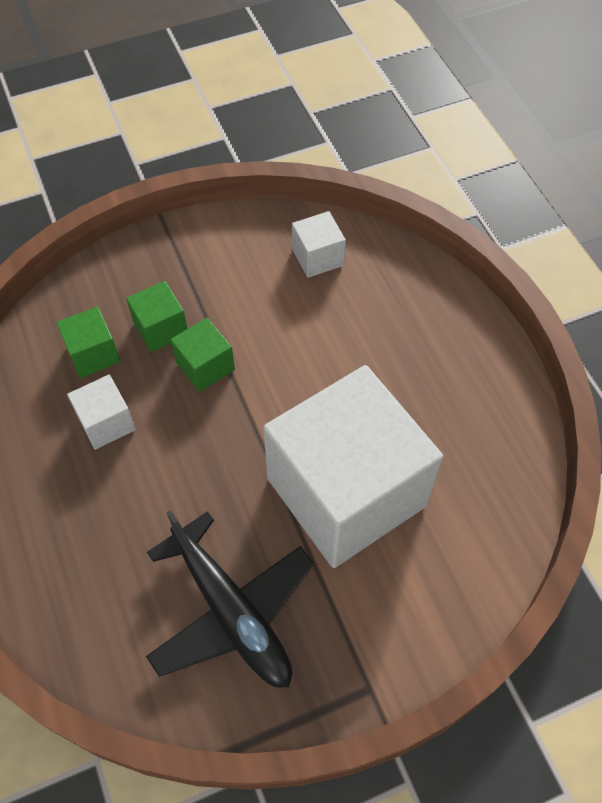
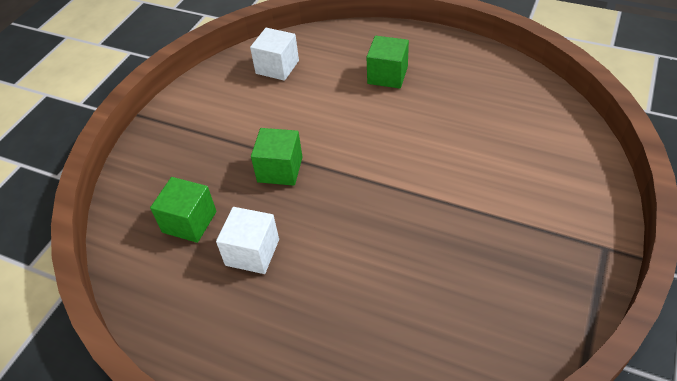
camera: 40 degrees left, 10 degrees down
(161, 328) = (221, 172): green cube -> green cube (387, 75)
(231, 611) = (478, 282): black plane -> none
(346, 492) = (454, 164): white cube -> none

